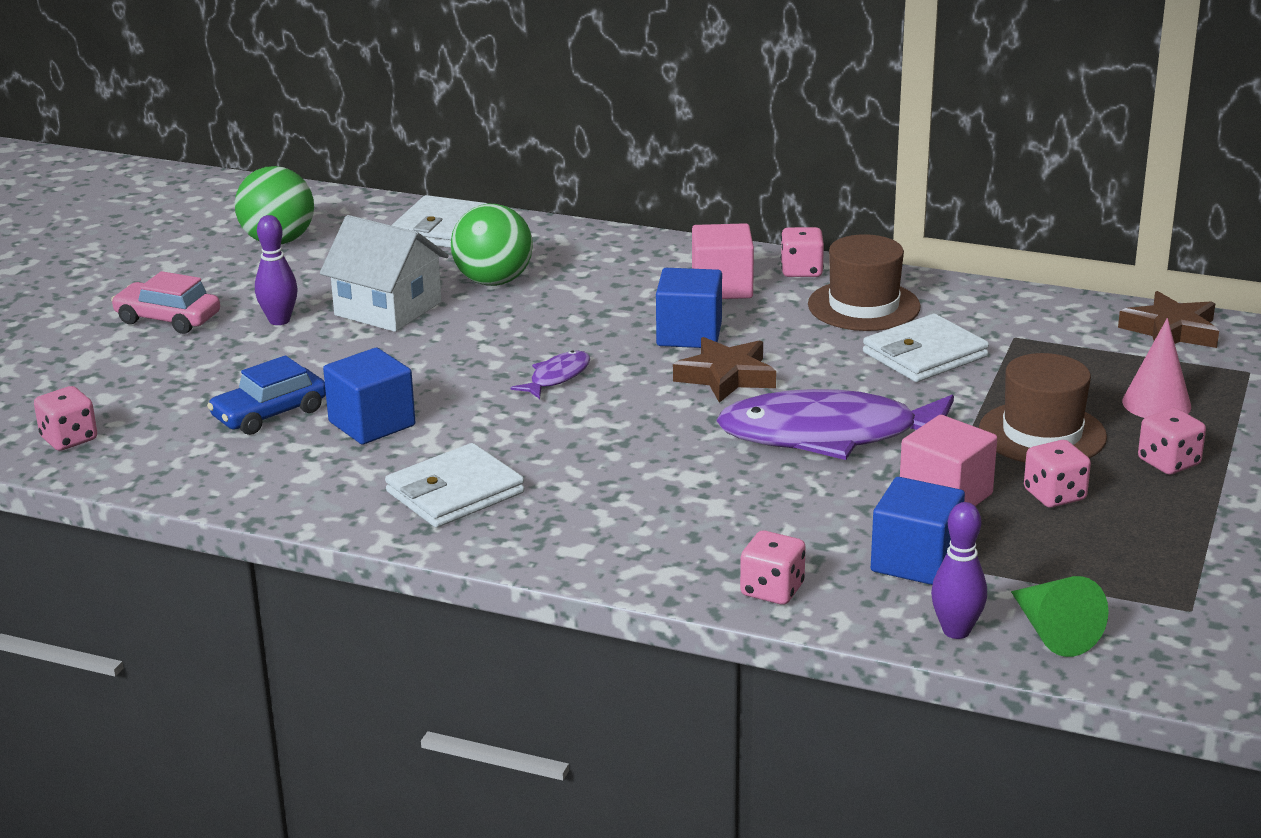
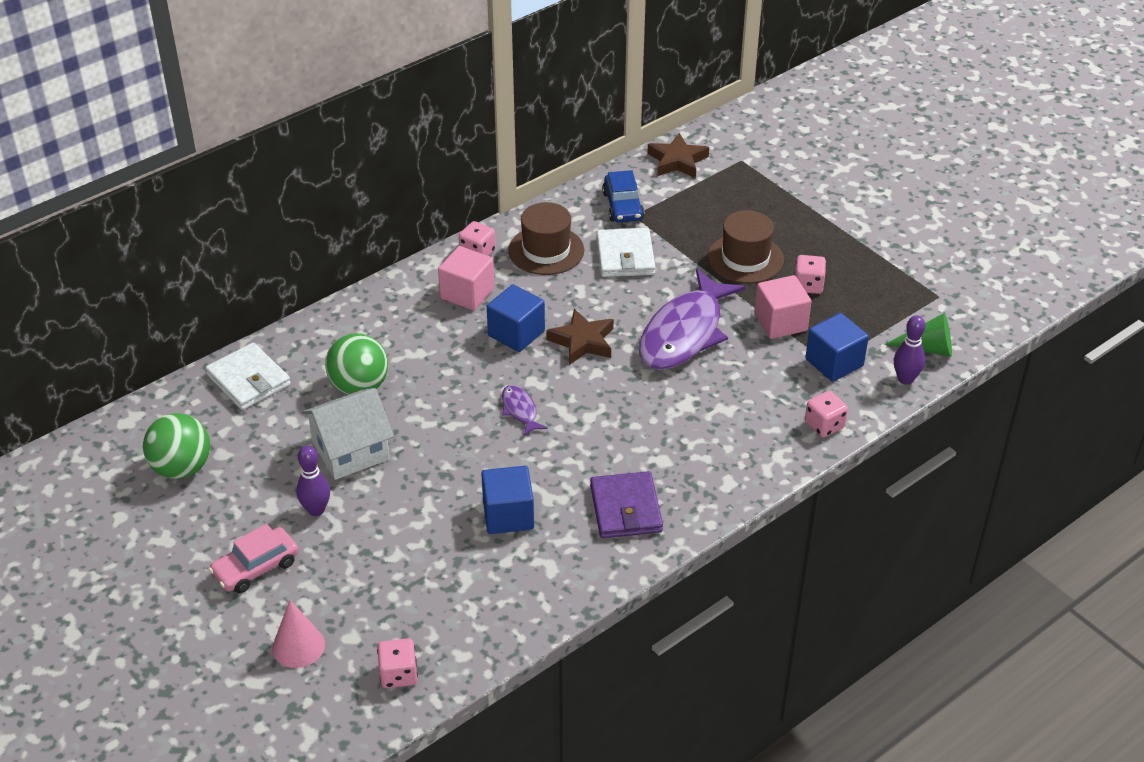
camera: 60 degrees left, 15 degrees up
(269, 414) = (452, 559): blue car -> blue car (623, 206)
(455, 492) = (625, 508): white wallet -> purple wallet
(1156, 404) = (747, 206): pink cone -> pink cone (298, 646)
(1168, 462) = (807, 233): pink dice -> none

